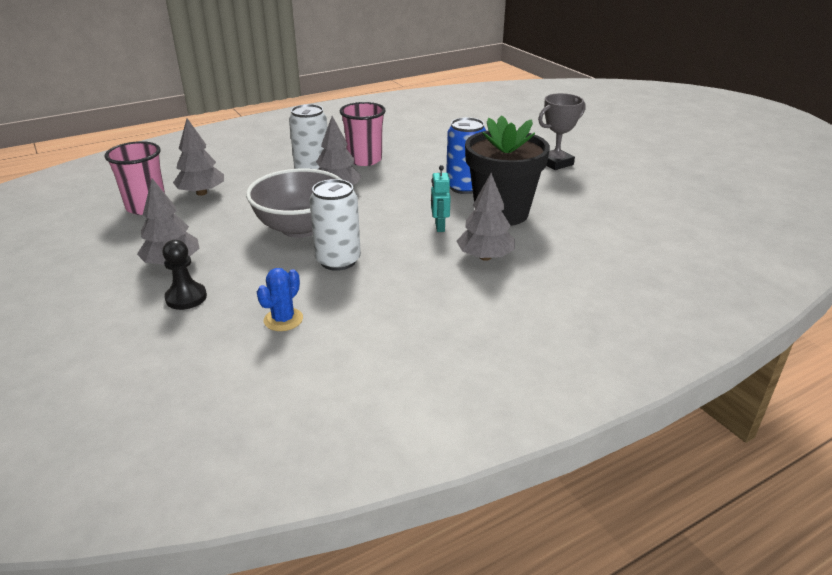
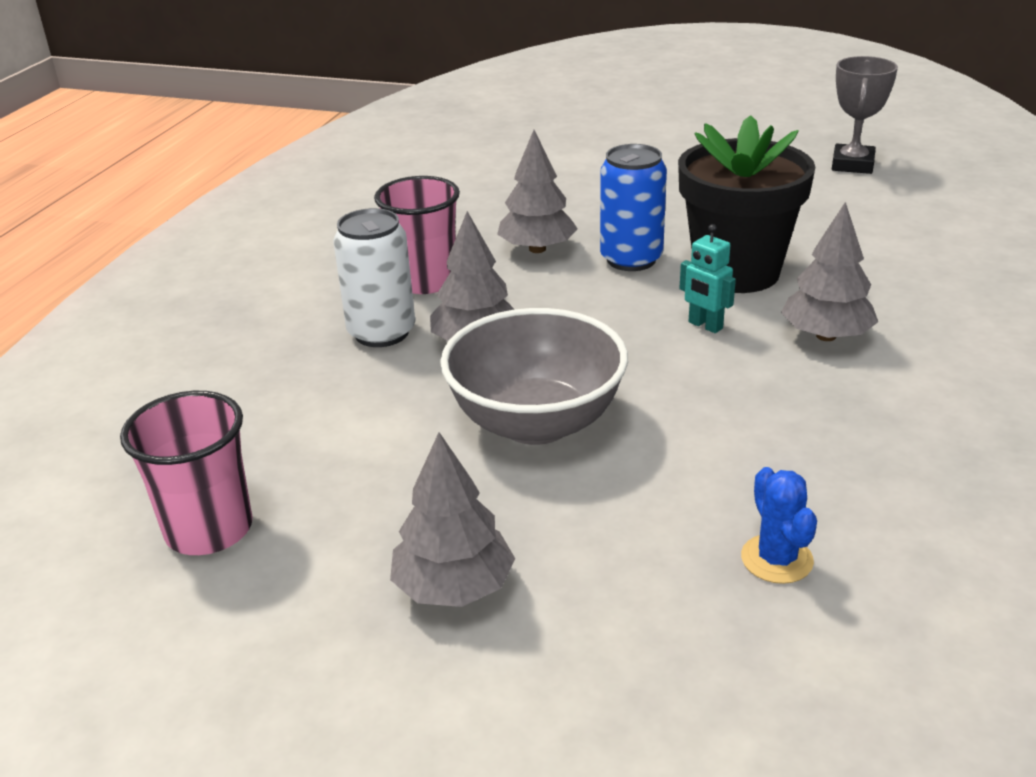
camera: 40 degrees left, 0 degrees up
(186, 298) = (588, 622): black pawn -> none
(201, 193) = (264, 454): grey tree -> grey tree (537, 249)
(338, 261) = (678, 438): white can -> none
(556, 163) = (671, 181): grey trophy -> grey trophy (852, 164)

